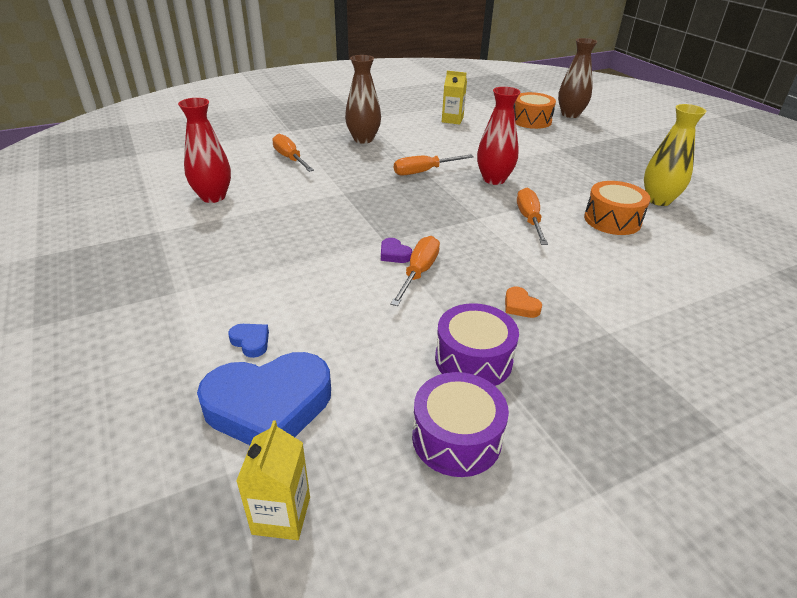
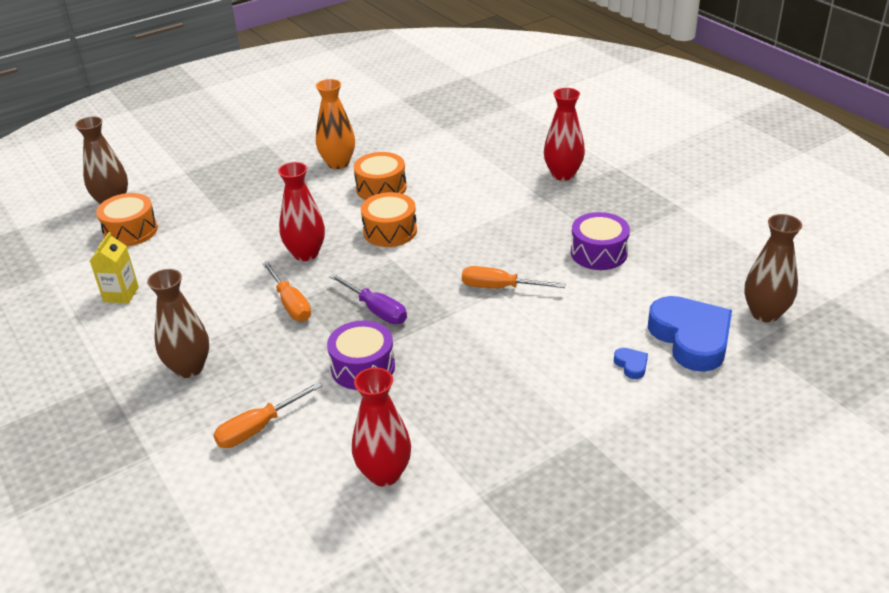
camera: 95 degrees left, 0 degrees up
(251, 342) = (631, 365): blue heart -> blue heart turned 120 degrees clockwise
(281, 515) = (765, 313): yellow carton -> brown vase
(394, 254) = (474, 305): purple heart -> none
(403, 205) = (376, 310): none -> purple screwdriver
(456, 438) = (672, 255): purple drum -> purple drum (363, 367)
(520, 306) = (527, 234): orange heart -> none
(529, 219) = (390, 231): orange screwdriver -> orange drum
(658, 200) = (338, 163): yellow vase -> orange vase
(680, 362) = (563, 174): none -> red vase

